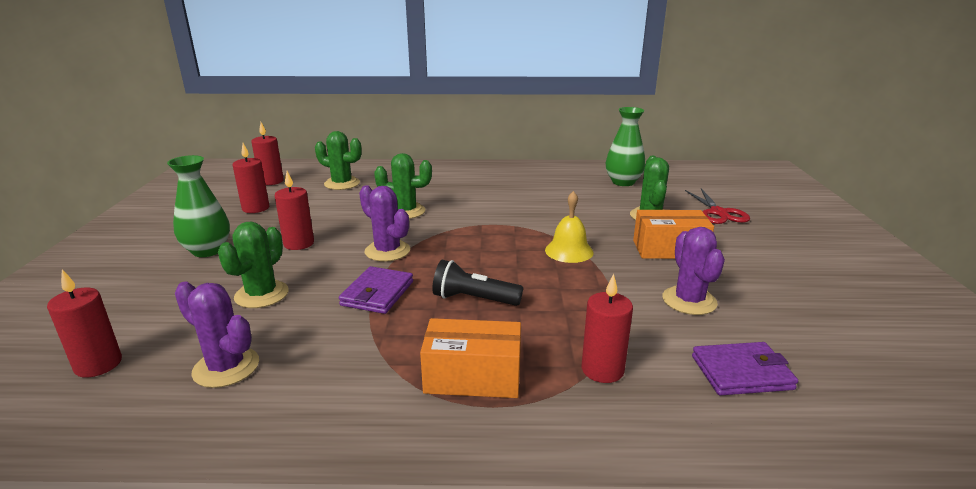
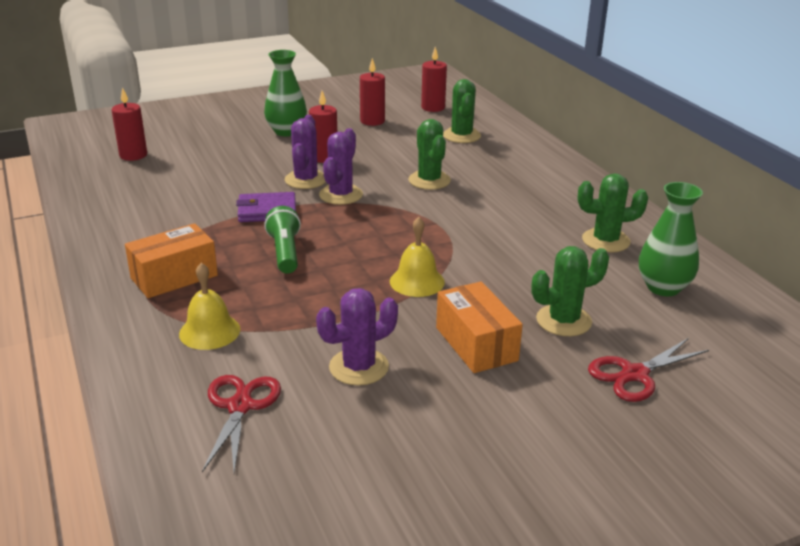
camera: 65 degrees right, 5 degrees up
(226, 367) = (146, 190): purple cactus -> purple cactus (306, 180)
(261, 294) = (237, 171): green cactus -> green cactus (606, 241)
(473, 377) = (174, 277): orange box -> orange box turned 75 degrees clockwise
(474, 299) = (285, 252): black flashlight -> green flashlight
(602, 370) = (209, 331): red candle -> yellow bell
(741, 372) = (240, 406): purple wallet -> red scissors

